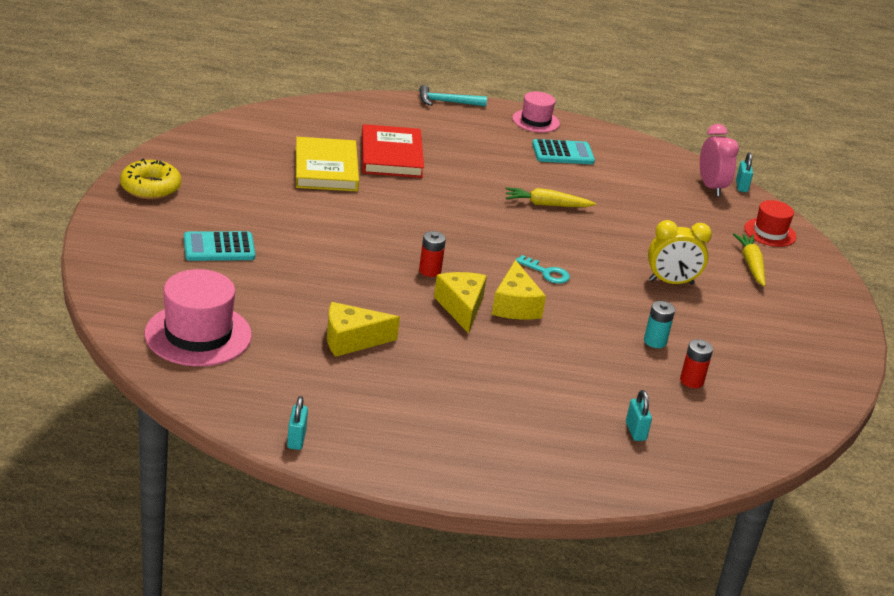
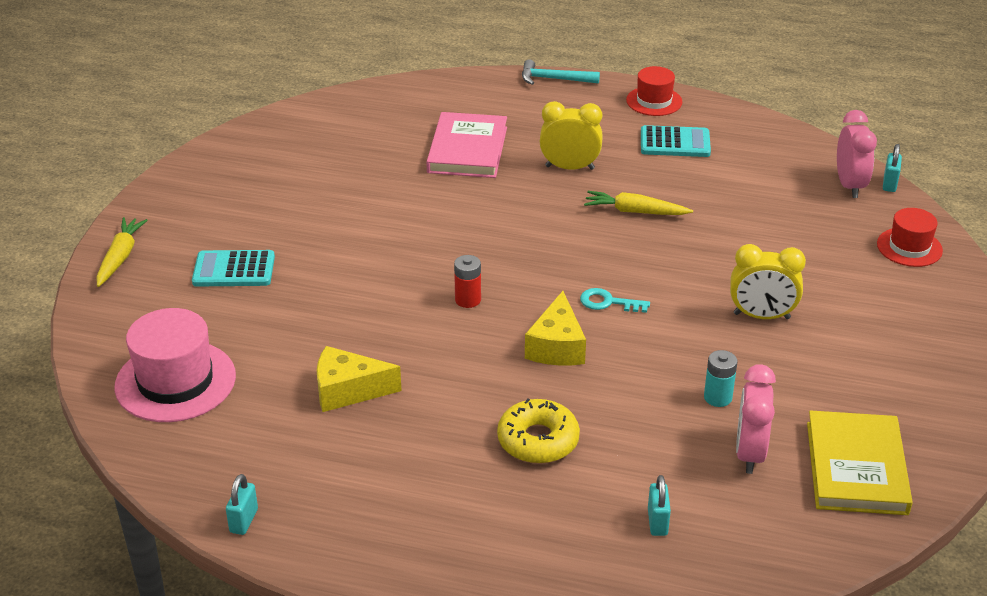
camera: 15 degrees right, 5 degrees up
(150, 187) = (182, 194): yellow donut -> yellow donut (538, 440)
(326, 169) = (386, 168): yellow book -> yellow book (856, 467)
(391, 156) = (467, 150): red book -> pink book
(461, 308) = (491, 349): yellow cheese -> none
(482, 170) = (569, 167): none -> yellow clock
(536, 121) = (654, 101): pink hat -> red hat
(546, 272) = (608, 302): turquoise key -> turquoise key turned 150 degrees clockwise
(691, 381) = (749, 453): red battery -> pink clock
(751, 264) = (872, 292): yellow carrot -> yellow carrot (120, 257)

